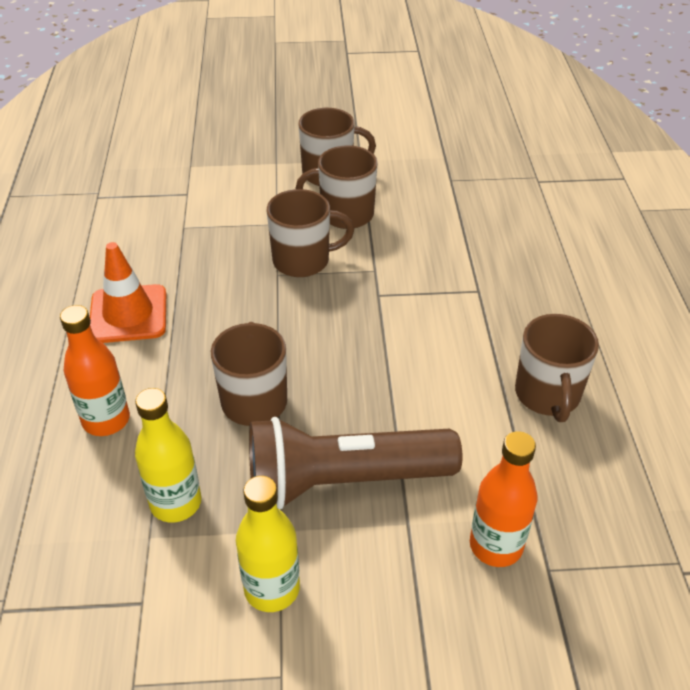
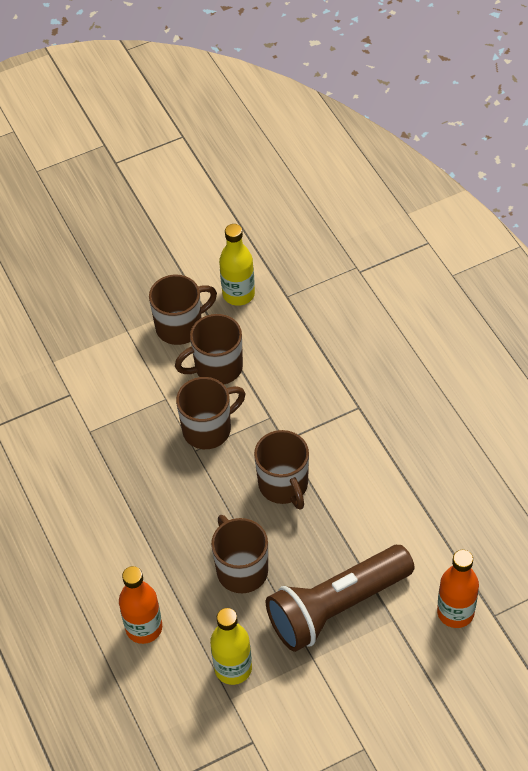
camera: 20 degrees left, 10 degrees up
(128, 314) = (100, 533): orange traffic cone -> none
(272, 589) = (329, 699): yellow bottle -> yellow bottle (238, 294)
(547, 395) = (445, 483): brown mug -> brown mug (284, 485)

